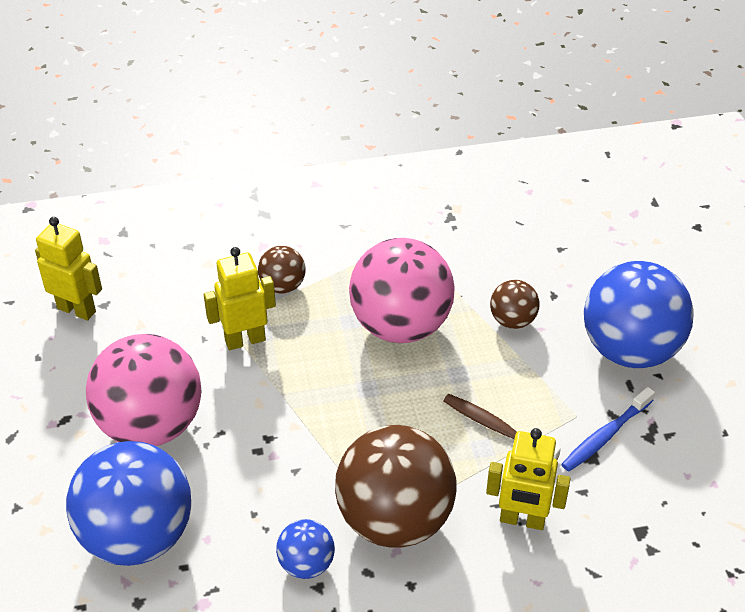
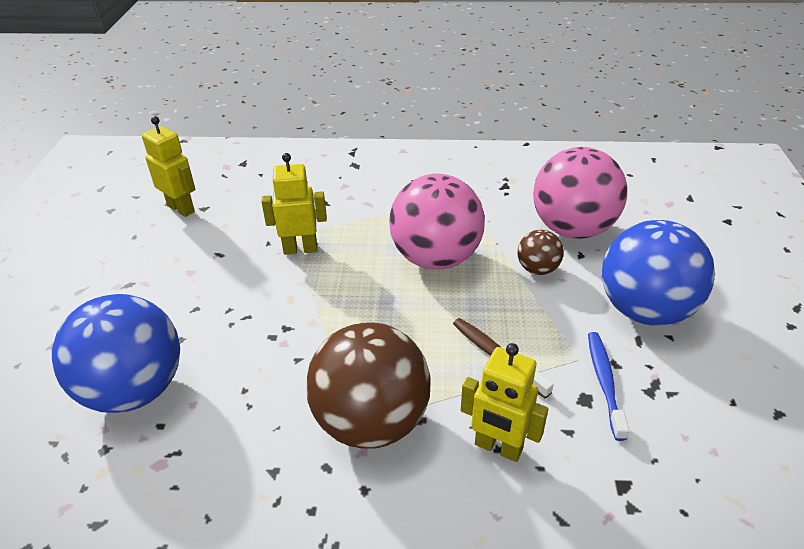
camera: 15 degrees right, 5 degrees down
(151, 425) = (193, 300): pink ball -> pink ball (572, 229)
(282, 286) = (348, 215): brown ball -> none
(306, 564) = (271, 447): blue ball -> none
(605, 436) = (604, 382): blue toothbrush -> blue toothbrush turned 120 degrees clockwise

